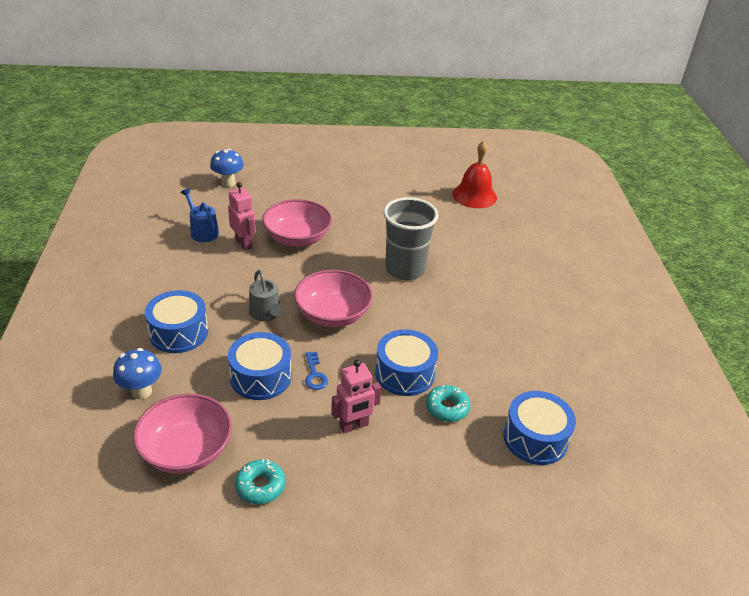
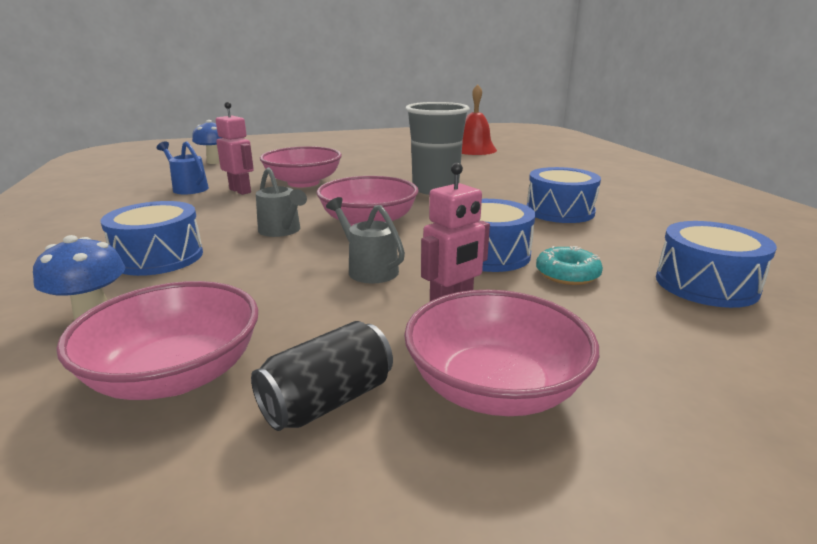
camera: 10 degrees left, 15 degrees down
(260, 377) = (290, 280): blue drum -> blue drum (560, 211)
(260, 486) = (327, 401): turquoise donut -> black can
(315, 375) = (368, 269): blue key -> grey watering can
(349, 496) = (494, 387): none -> pink bowl

